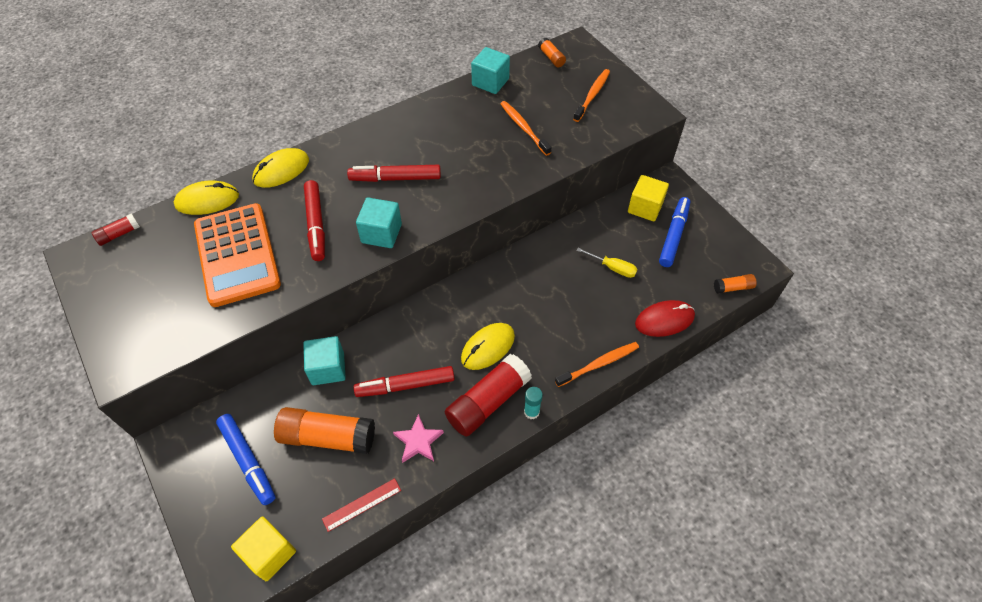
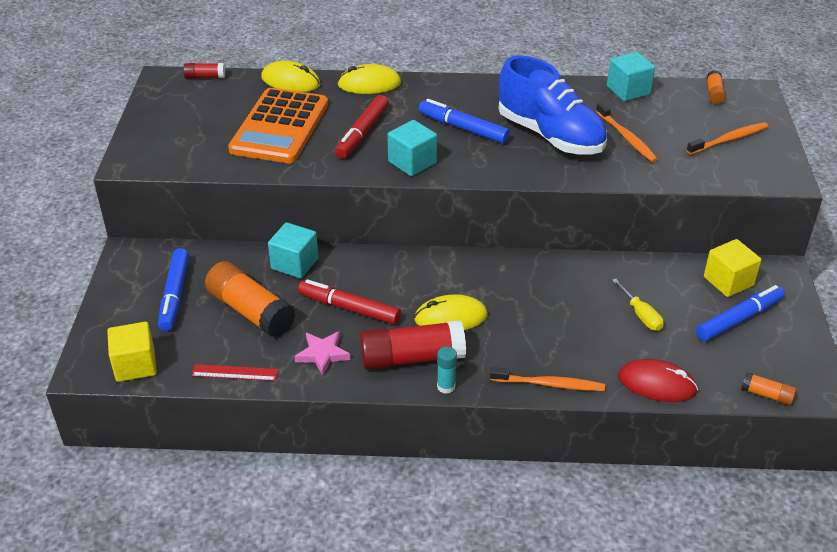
camera: 35 degrees right, 15 degrees down
(395, 178) = (463, 128): red marker -> blue marker
(467, 152) = (550, 135): none -> blue shoe
(523, 127) = (627, 138): orange toothbrush -> orange toothbrush turned 150 degrees clockwise

